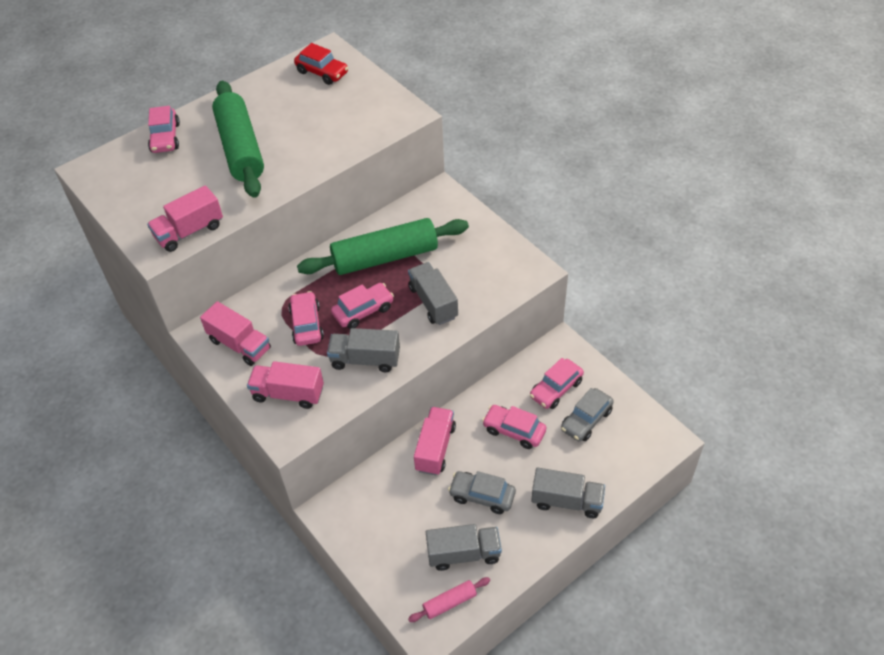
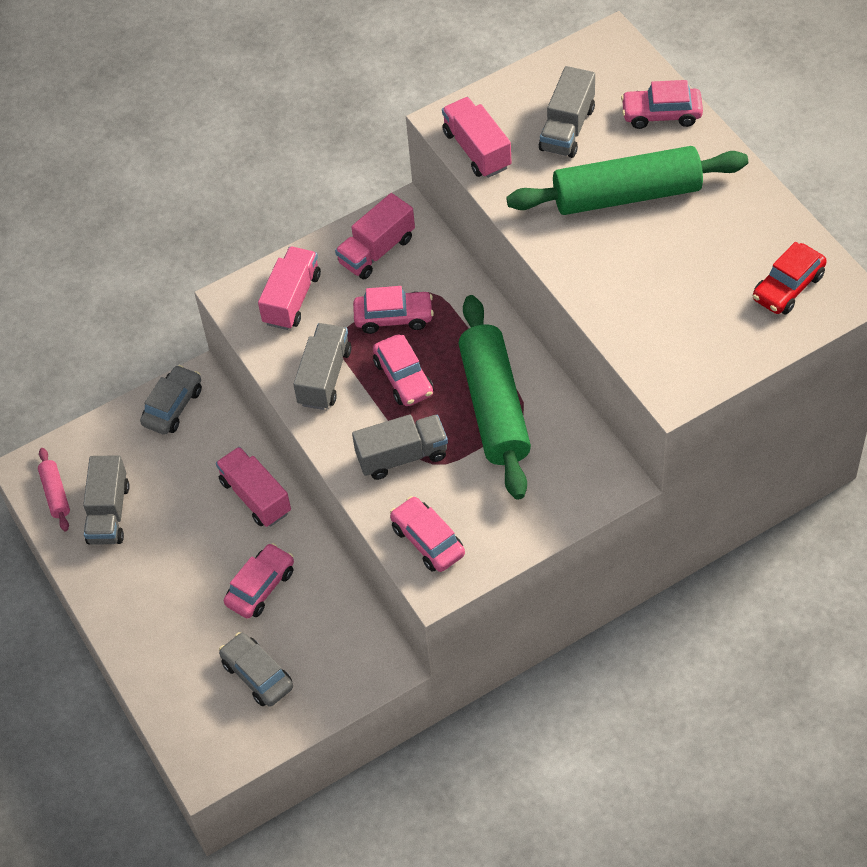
camera: 100 degrees right, 5 degrees up
(435, 448) = (255, 496): pink truck -> pink truck turned 150 degrees counterclockwise
(482, 496) = (177, 540): grey car -> grey car (173, 406)
(556, 389) = (314, 647): pink car -> pink car (427, 541)
(566, 501) = (146, 631): grey truck -> grey truck (567, 128)

